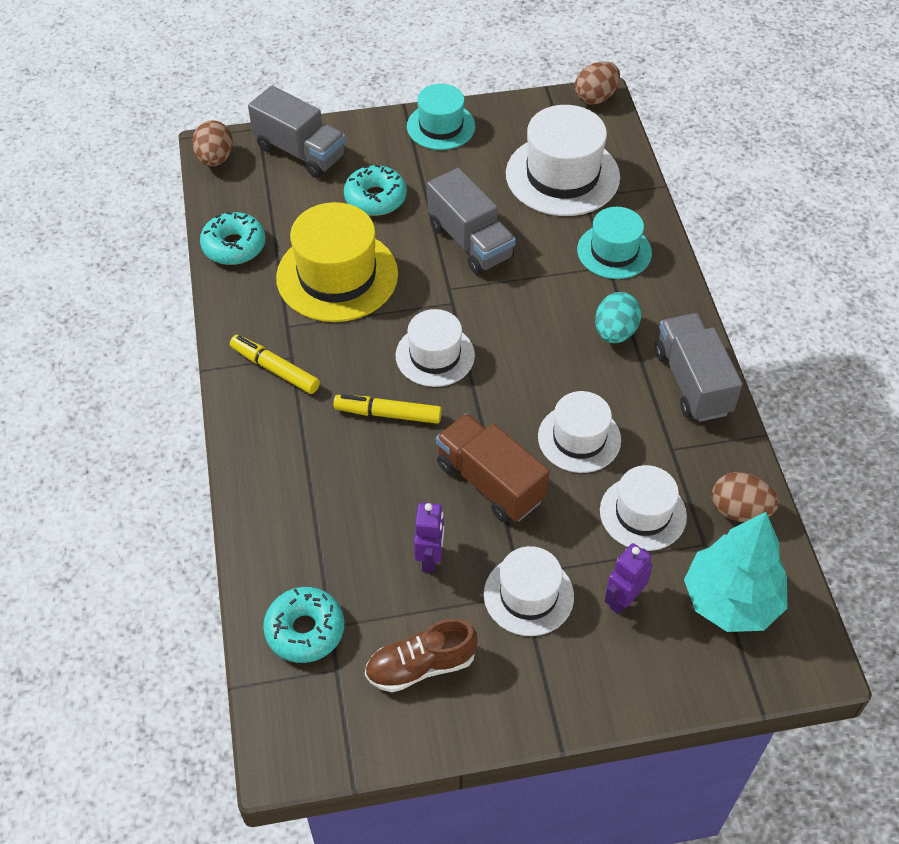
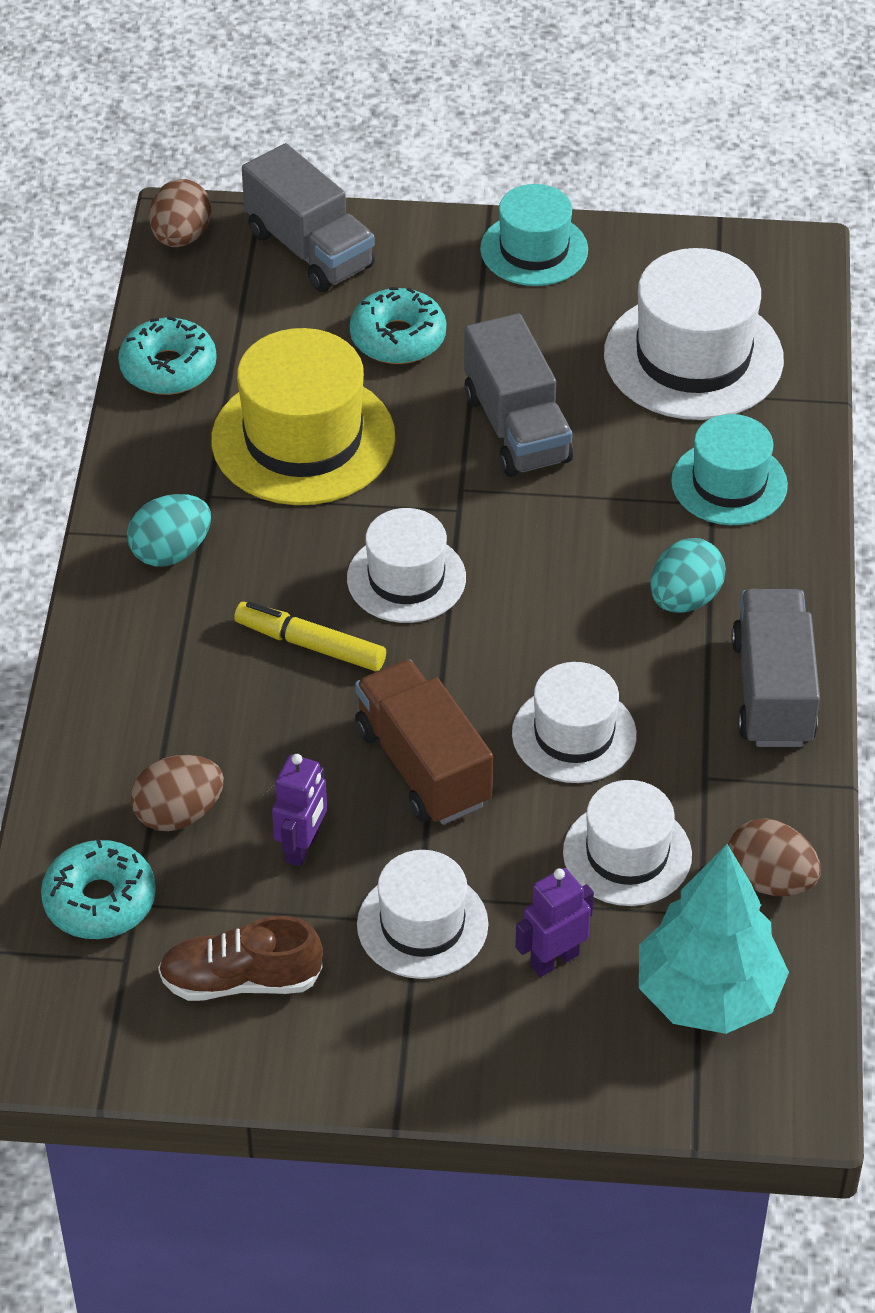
camera: 15 degrees right, 5 degrees down
(275, 369) = (171, 552): yellow marker -> turquoise egg
(595, 97) = (791, 248): brown egg -> brown egg (178, 814)

